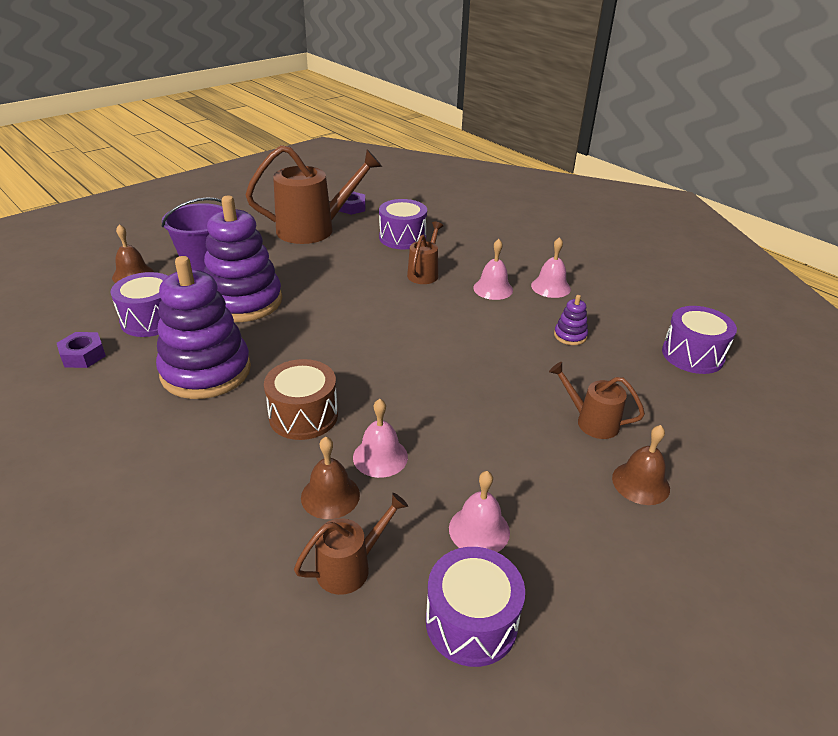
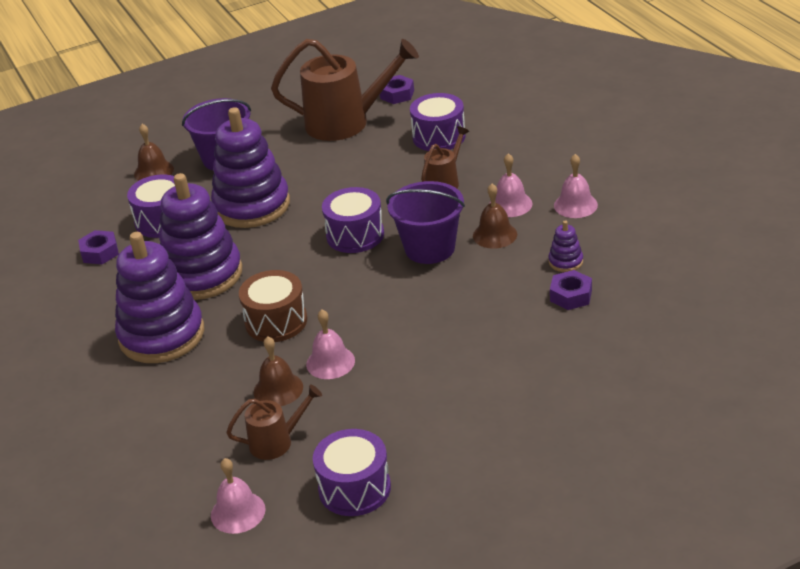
camera: 20 degrees right, 0 degrees up
(172, 442) = (162, 335): none -> purple stacking toy
(436, 331) = (430, 248): none -> purple bucket
(479, 530) = (390, 427): pink bell -> pink bell (238, 512)
(591, 421) = (538, 348): brown watering can -> none
(593, 366) = (571, 295): none -> purple nut
(640, 483) = (552, 405): brown bell -> brown bell (495, 235)
(692, 355) = (685, 291): purple drum -> purple drum (355, 235)

